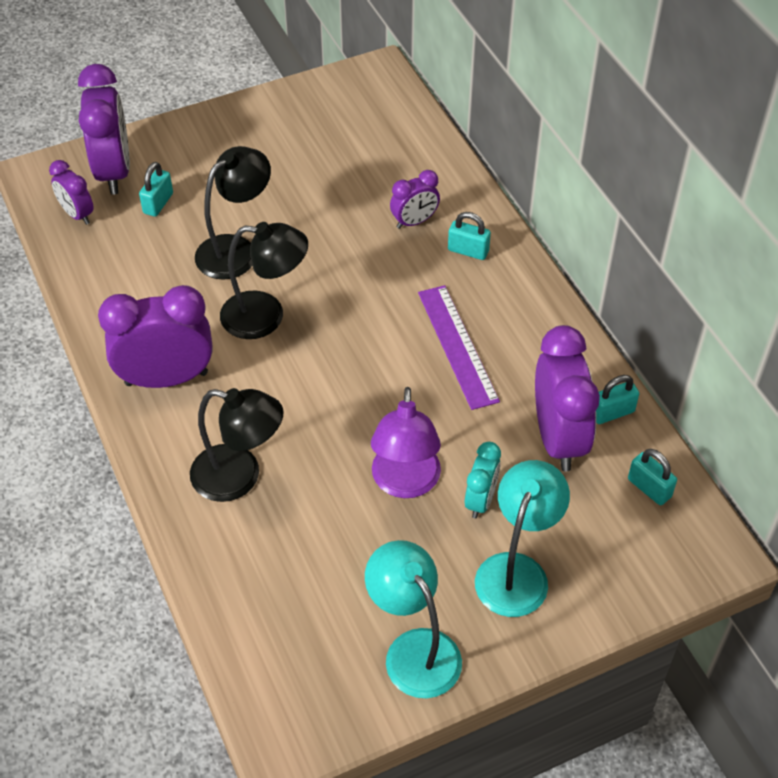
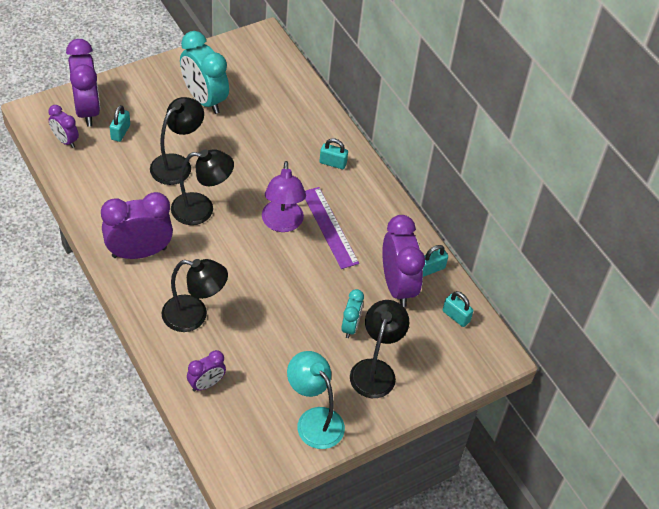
camera: 10 degrees left, 0 degrees up
(284, 158) = (204, 99): none -> turquoise clock
(405, 483) = (301, 317): purple lamp -> purple lamp (282, 223)
(414, 222) = (296, 143): purple clock -> purple clock (206, 384)
(516, 571) = (375, 370): turquoise lamp -> black lamp

